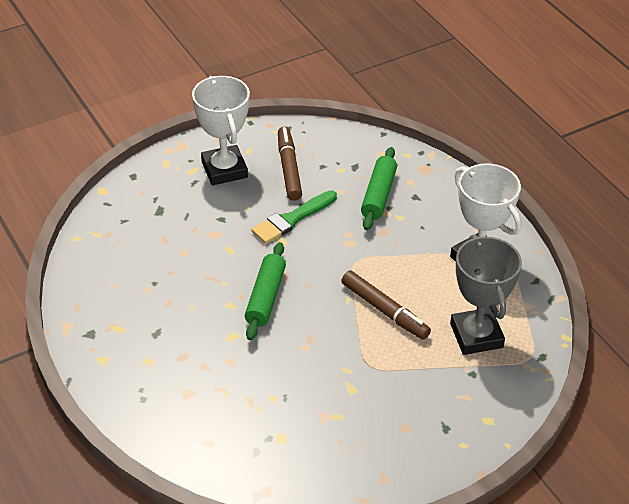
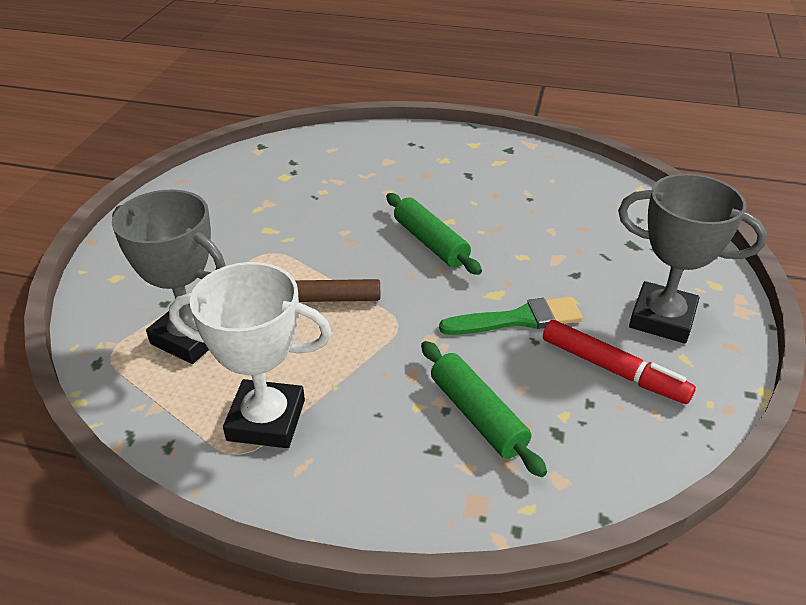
camera: 135 degrees right, 5 degrees down
(224, 170) = (662, 319): white trophy -> grey trophy
(289, 169) = (612, 369): brown marker -> red marker
(292, 219) = (518, 319): green brush -> green brush turned 75 degrees clockwise

